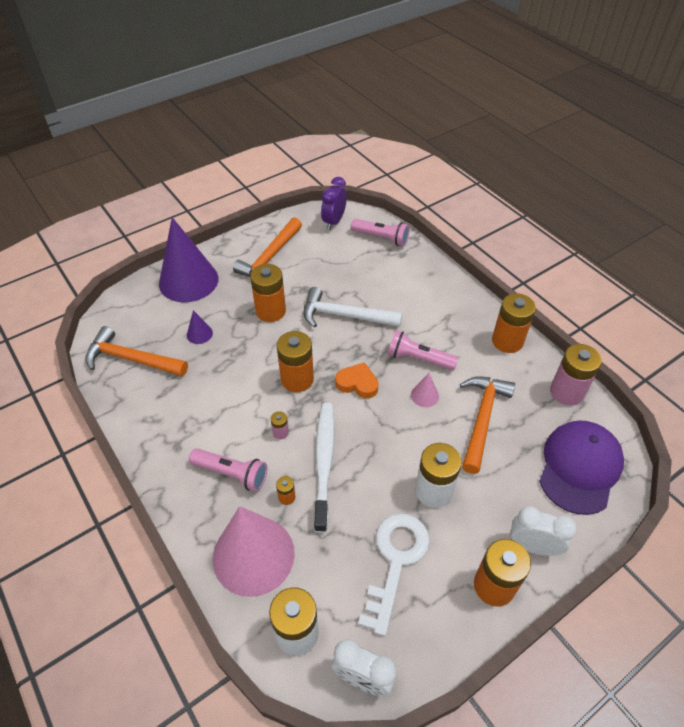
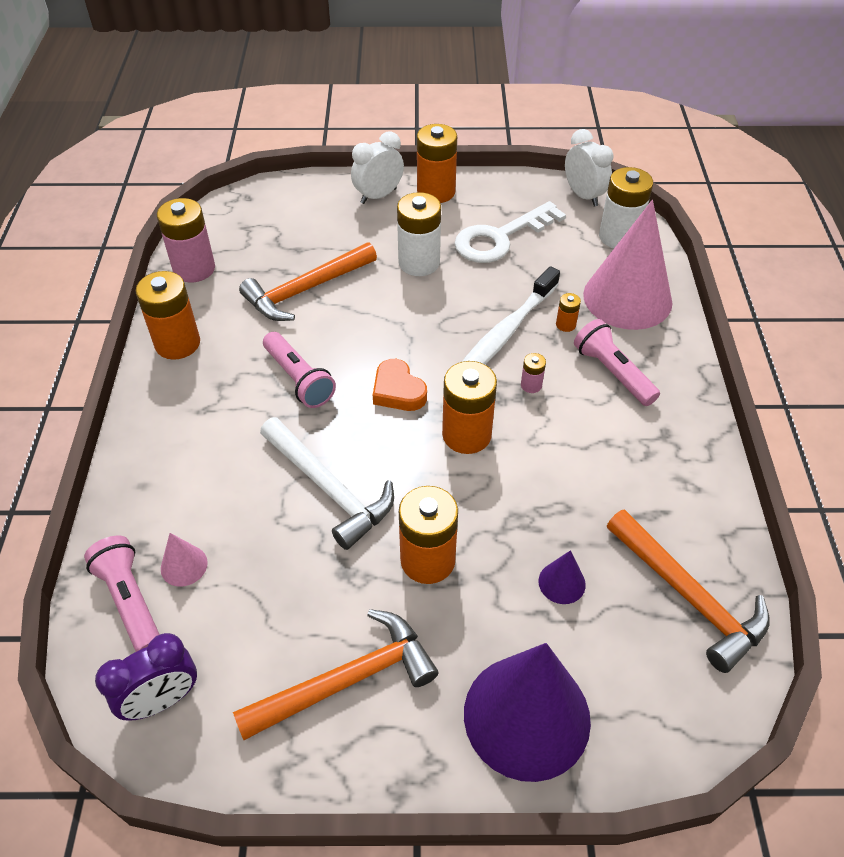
camera: 145 degrees left, 0 degrees up
(424, 395) = (337, 339): pink cone -> pink cone (184, 565)
(532, 546) = (378, 196): white clock -> white clock turned 90 degrees clockwise
(579, 467) = (271, 217): purple cap -> none

